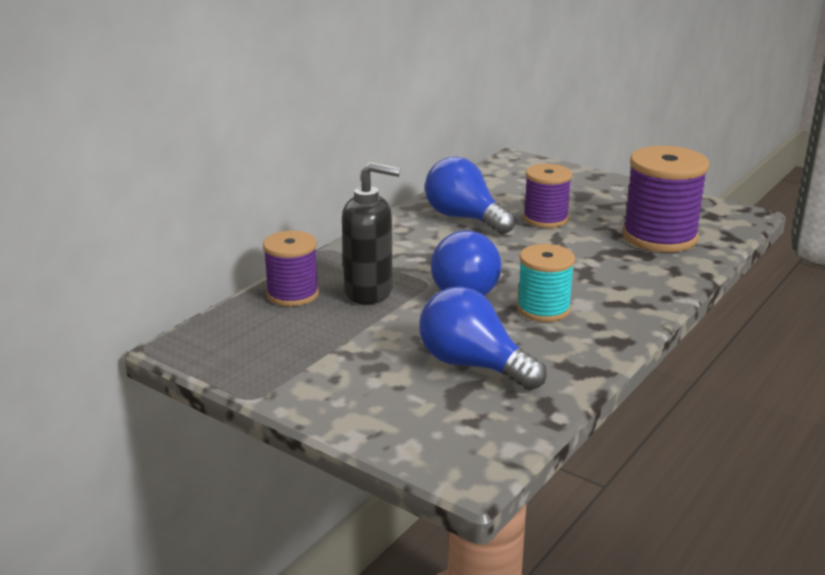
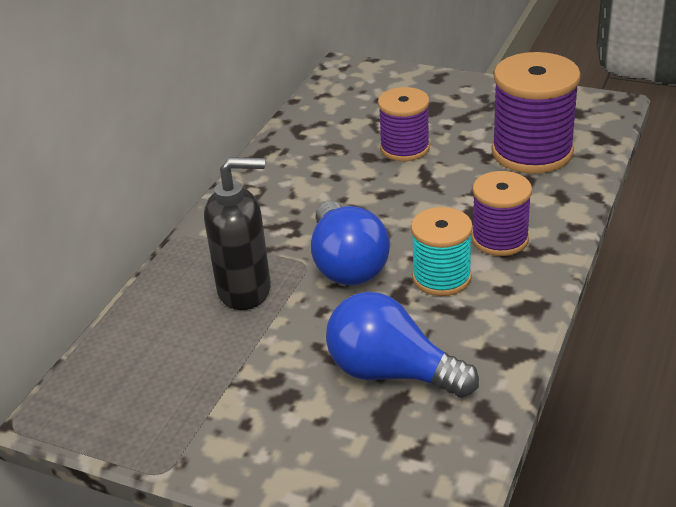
camera: 10 degrees left, 10 degrees up
(293, 294) = (160, 310): purple spool -> purple spool (500, 239)
(464, 218) = (317, 163): blue light bulb -> none

